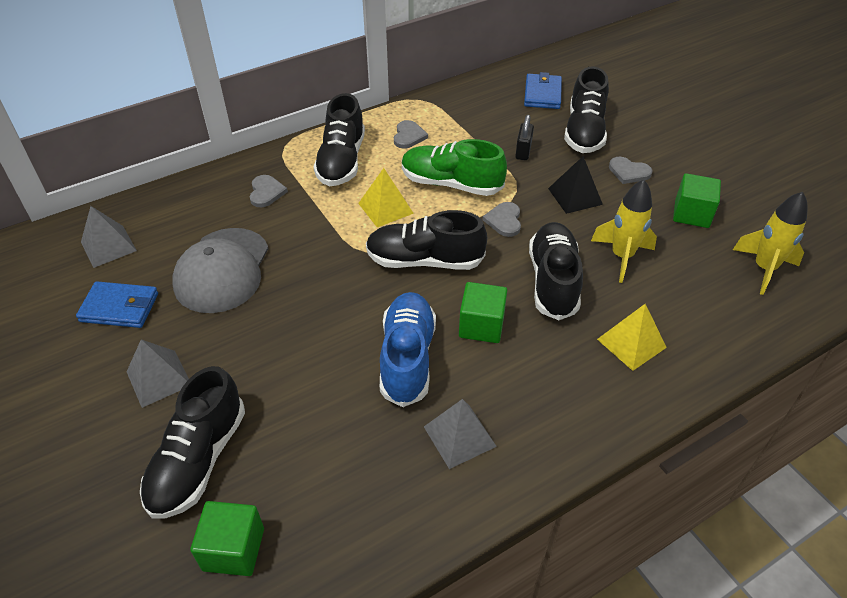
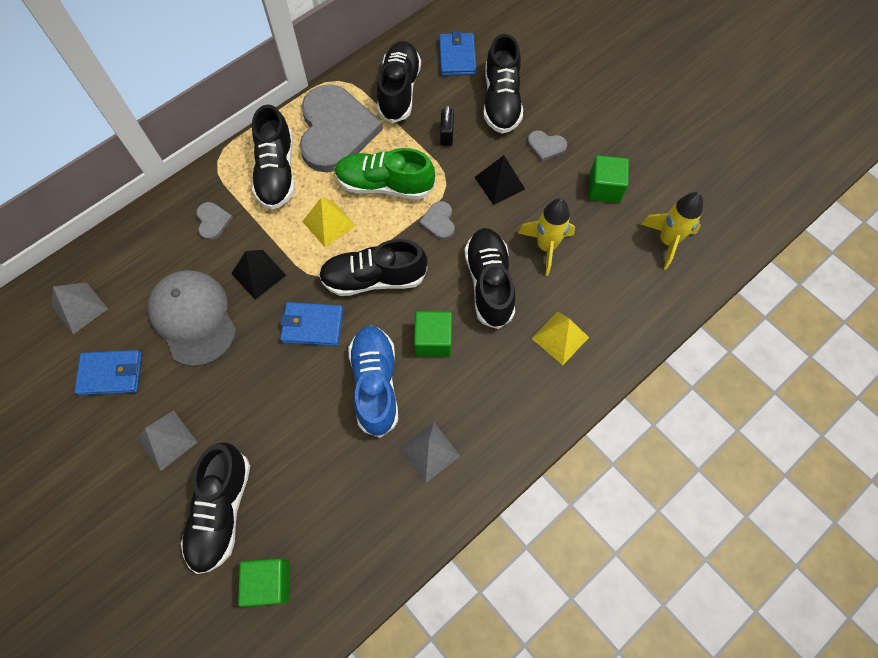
camera: 10 degrees left, 20 degrees up
(222, 270) = (193, 318): grey cap -> grey cap turned 150 degrees clockwise
(301, 241) = (258, 274): none -> black pyramid
(348, 294) = (312, 325): none -> blue wallet
(408, 136) = (335, 131): grey heart -> grey heart, size x2.48
(479, 113) = (399, 91): none -> black shoe

